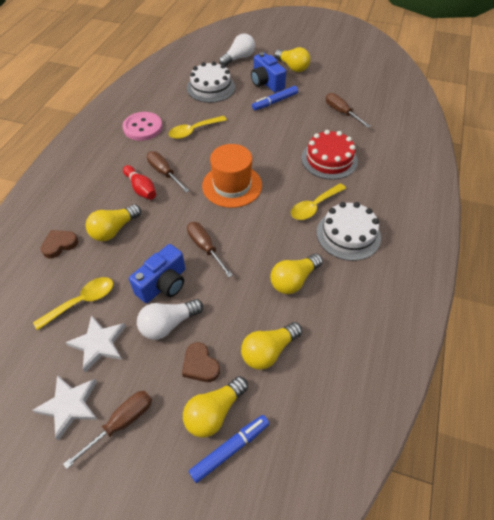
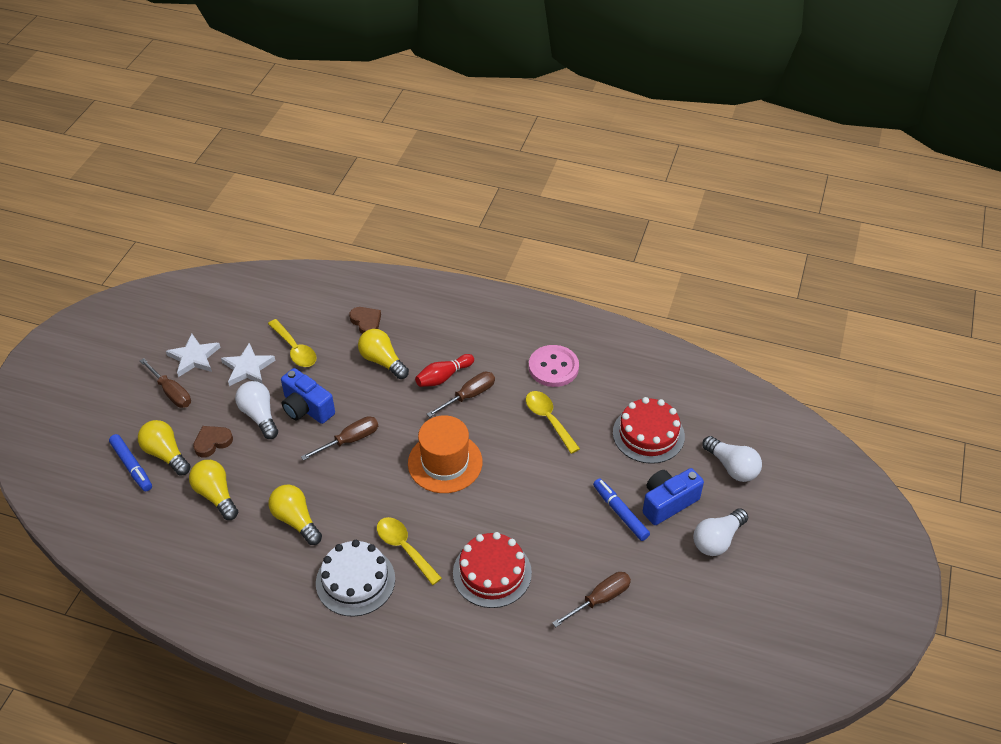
camera: 90 degrees right, 5 degrees down
(211, 87) = (648, 434): white cake -> red cake
(292, 67) = (717, 540): yellow light bulb -> white light bulb

